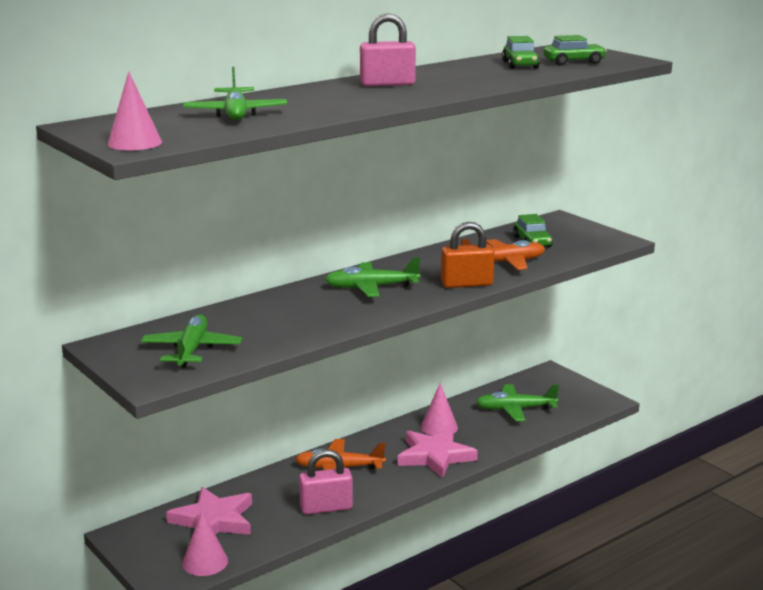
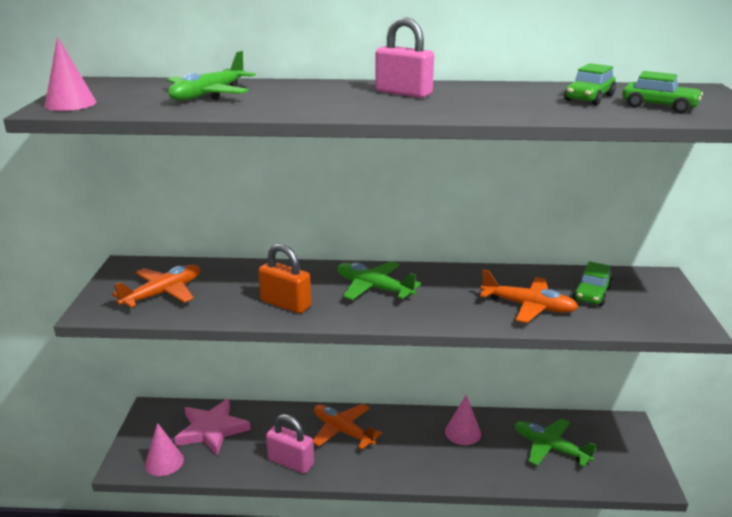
camera: 40 degrees right, 5 degrees up
(192, 350) = (163, 293): green plane -> orange plane
(435, 456) = (426, 459): pink star -> none
(466, 284) = (457, 316): orange padlock -> orange padlock (285, 304)

